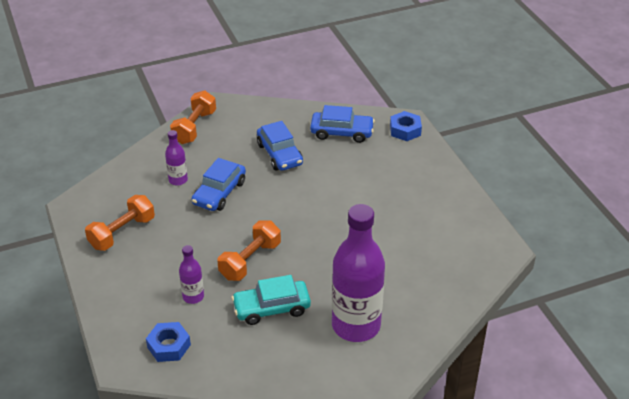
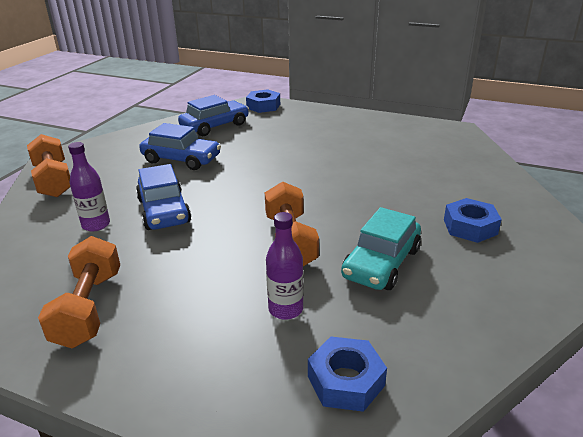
camera: 45 degrees left, 10 degrees down
(356, 325) = (470, 227): purple bottle -> blue nut

